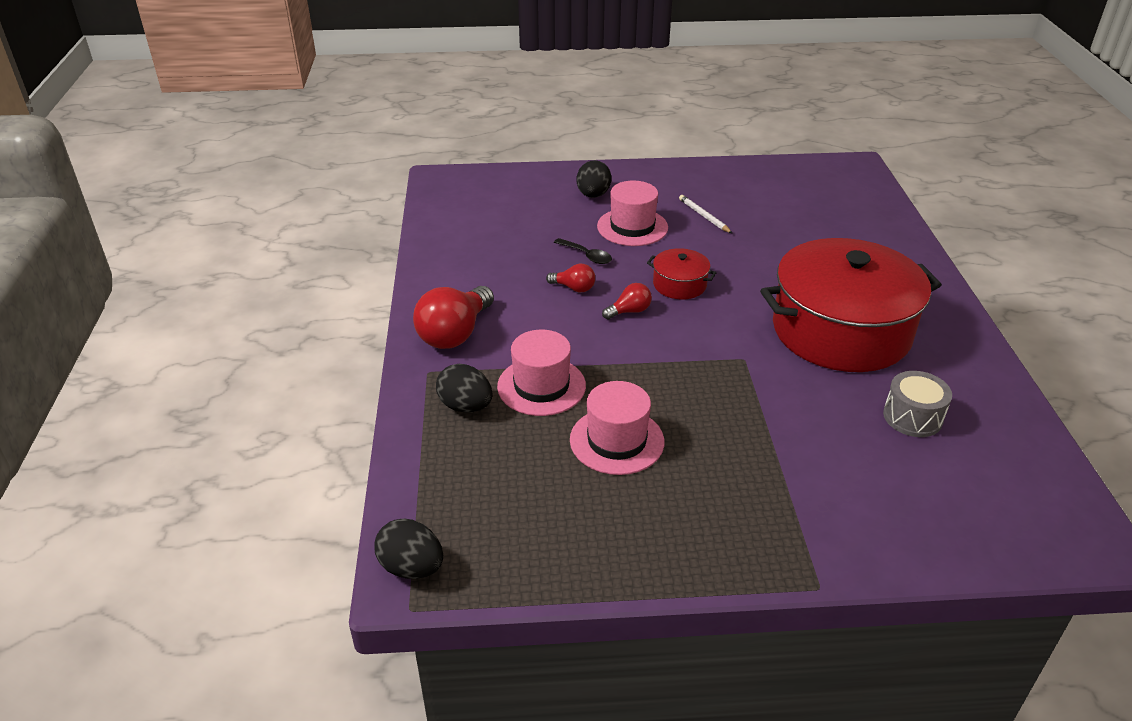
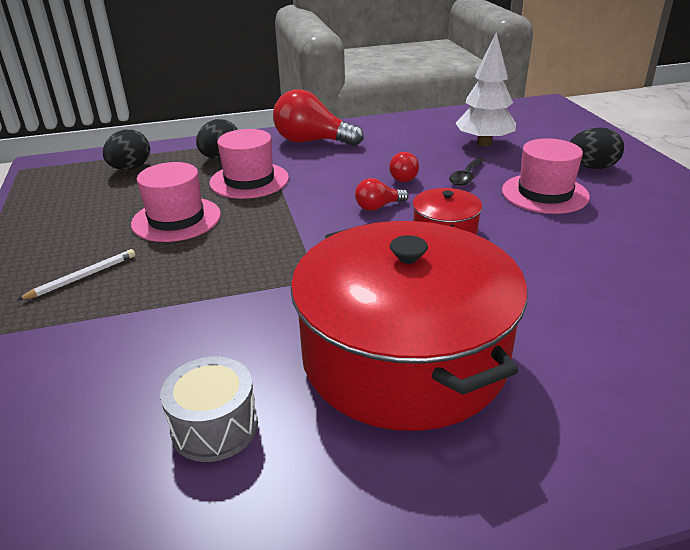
camera: 80 degrees right, 5 degrees down
(412, 567) = (55, 164): black egg -> black egg (130, 168)
(518, 232) = (484, 143): none -> white tree
(629, 311) = (378, 207): red light bulb -> red light bulb turned 105 degrees clockwise
(704, 216) = (615, 234): white pencil -> white pencil (82, 277)

